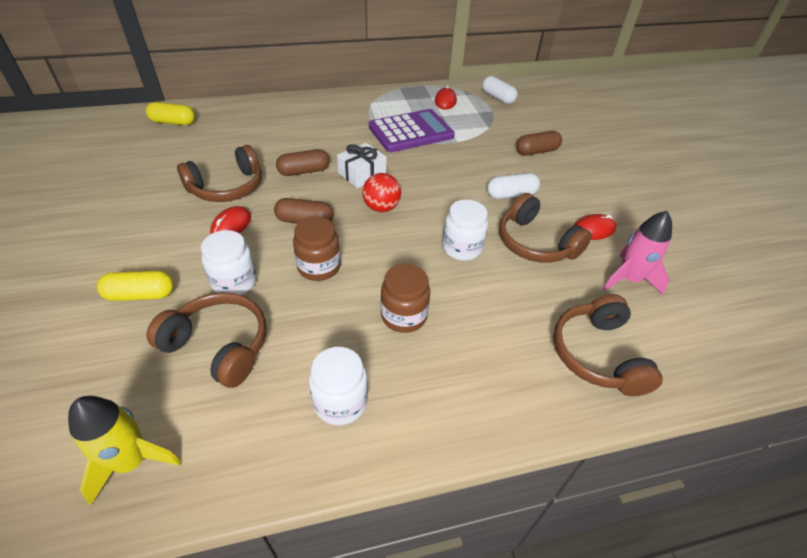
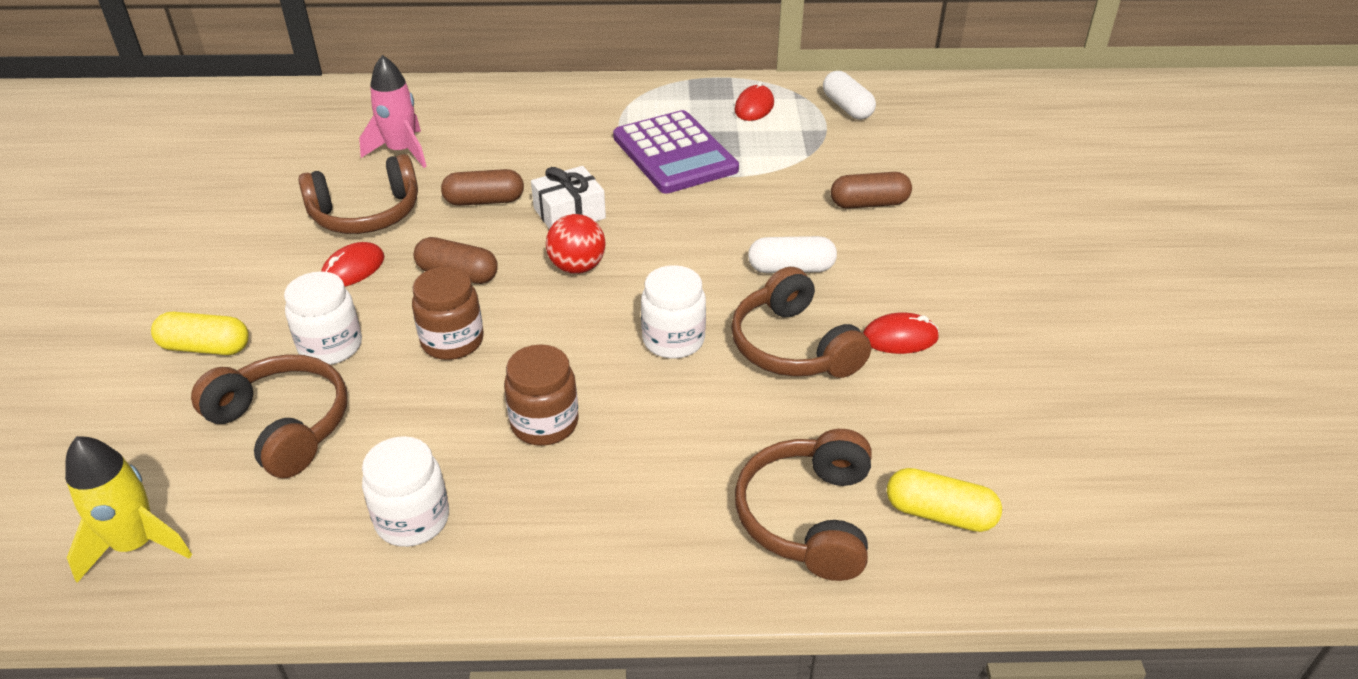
camera: 15 degrees right, 5 degrees down
(173, 122) = (323, 110): yellow capsule -> yellow capsule (939, 514)
(411, 132) = (674, 154): purple calculator -> purple calculator turned 75 degrees clockwise
(628, 279) = (917, 419): pink rocket -> pink rocket (401, 151)

